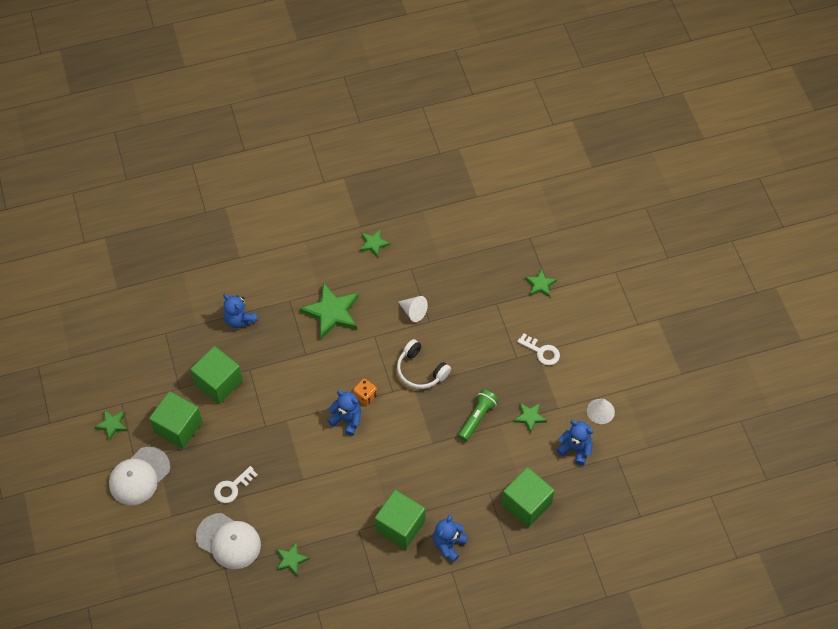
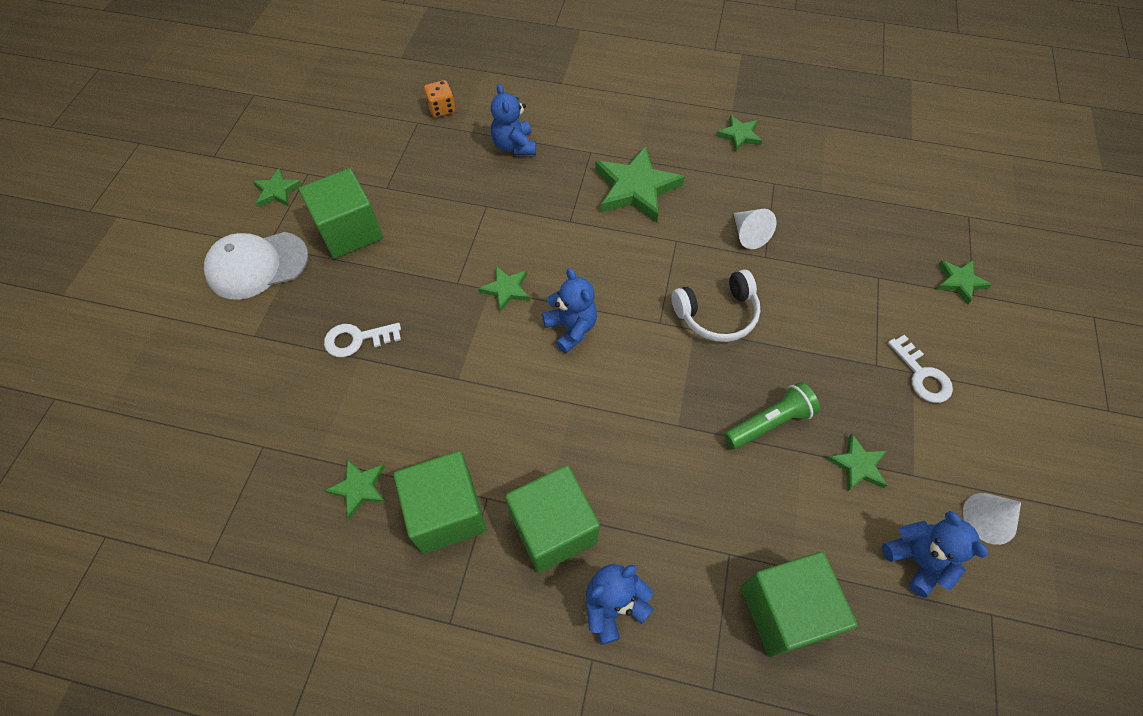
camera: 30 degrees right, 0 degrees up
(218, 383) = (437, 203): green cube -> green cube (446, 512)
(228, 541) = (296, 410): white cap -> none
(296, 415) = (506, 289): none -> green star
(365, 396) = (617, 310): orange dice -> orange dice (441, 109)
(421, 370) = (717, 314): white headphones -> white headphones turned 90 degrees counterclockwise

